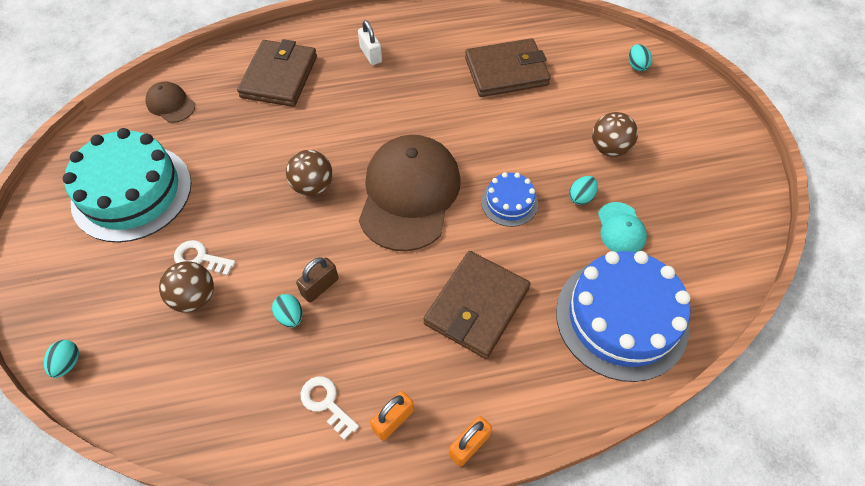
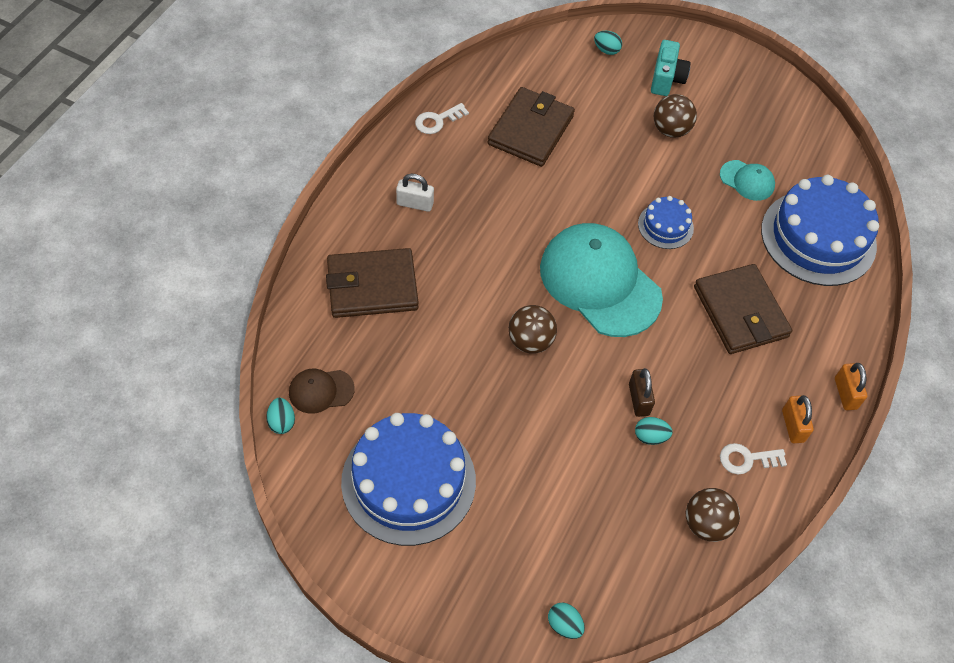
camera: 55 degrees left, 0 degrees up
(132, 192) = (408, 481): turquoise cake -> blue cake
(194, 298) = (575, 494): brown ball -> brown ball (706, 524)
(200, 258) = (536, 467): white key -> white key (437, 121)
(279, 77) = (372, 286): brown wallet -> brown wallet turned 60 degrees counterclockwise
(409, 194) = (600, 282): brown cap -> turquoise cap
(581, 197) = (699, 181): turquoise egg -> turquoise egg (282, 422)
(657, 115) = (666, 79): none -> turquoise camera

